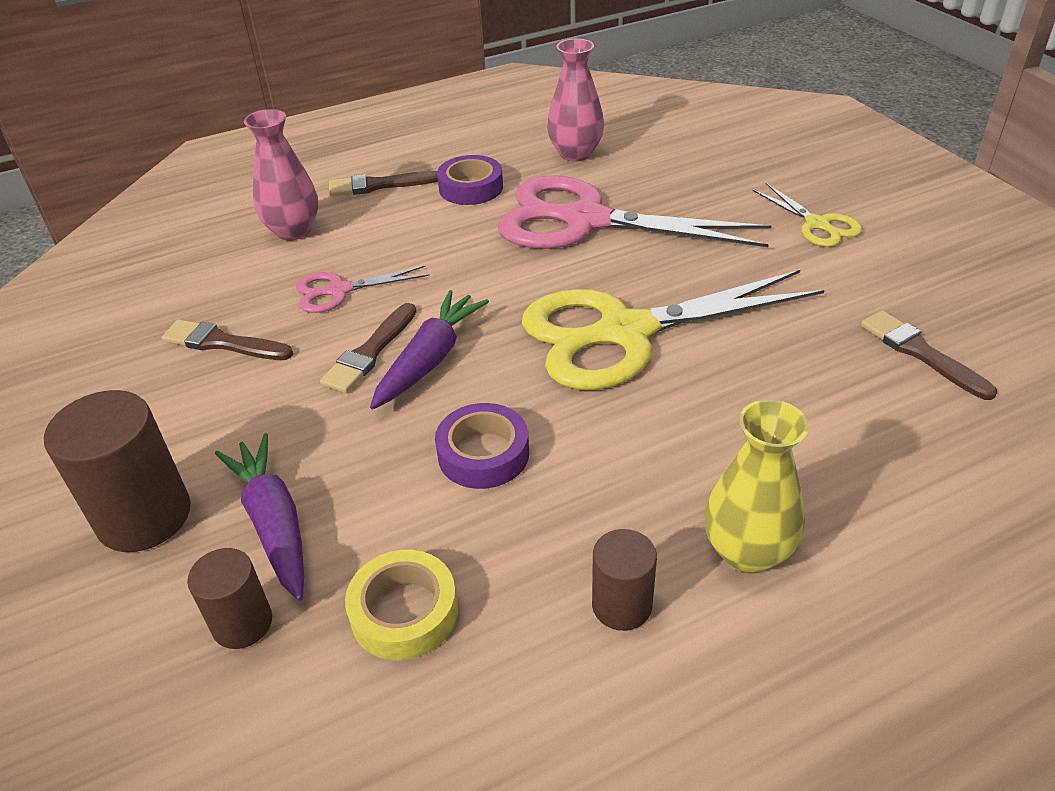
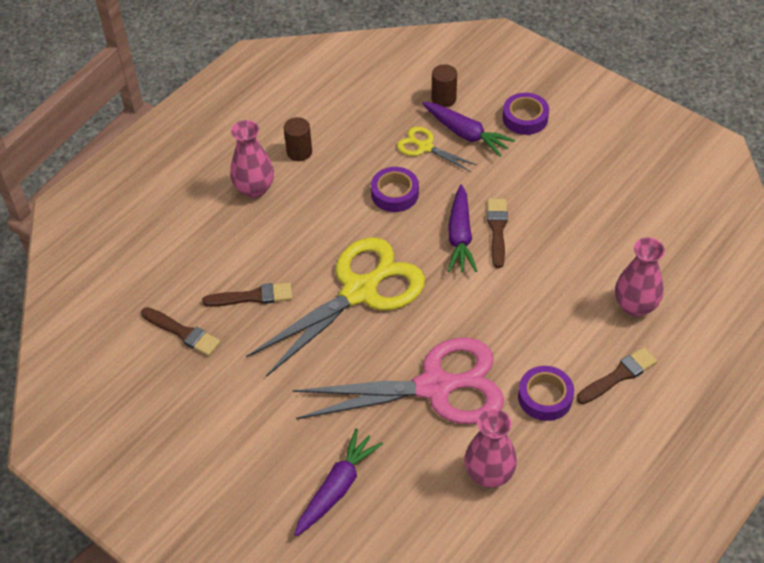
camera: 155 degrees right, 10 degrees up
(144, 516) = (525, 118): brown cylinder -> purple tape
(222, 343) = (586, 208): brown brush -> brown brush (253, 297)
(339, 290) = (554, 266): pink scissors -> none
(404, 612) = (384, 122): yellow tape -> none
(741, 175) = (337, 487): none -> purple carrot
(747, 552) = (254, 189): yellow vase -> pink vase
(817, 224) = (263, 440): yellow scissors -> yellow scissors (425, 147)

